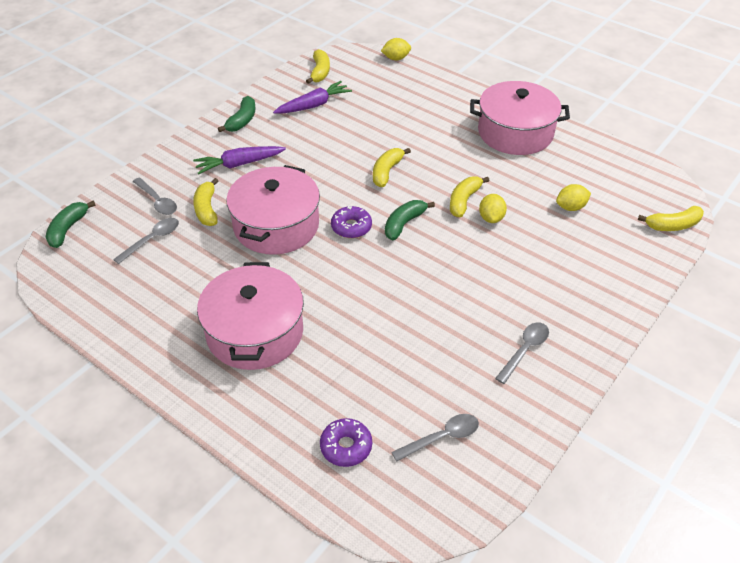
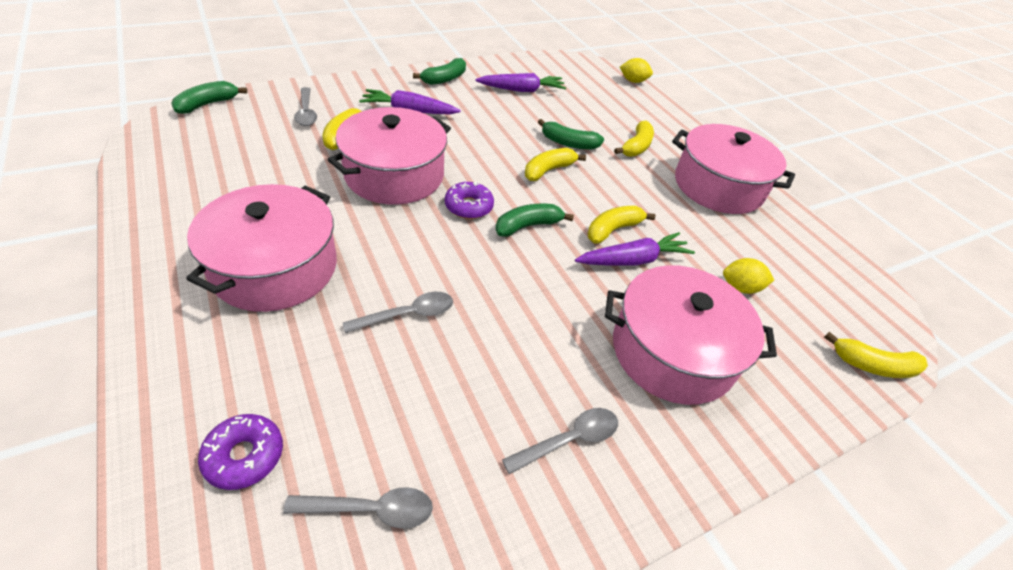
camera: 20 degrees right, 0 degrees up
(152, 240) = (268, 141): grey spoon -> grey spoon (407, 314)
(320, 72) = (550, 68): yellow banana -> yellow banana (636, 147)
(385, 141) = (568, 143): none -> green banana
(491, 218) = (633, 260): yellow lemon -> purple carrot
(552, 270) = (672, 351): none -> pink pot

